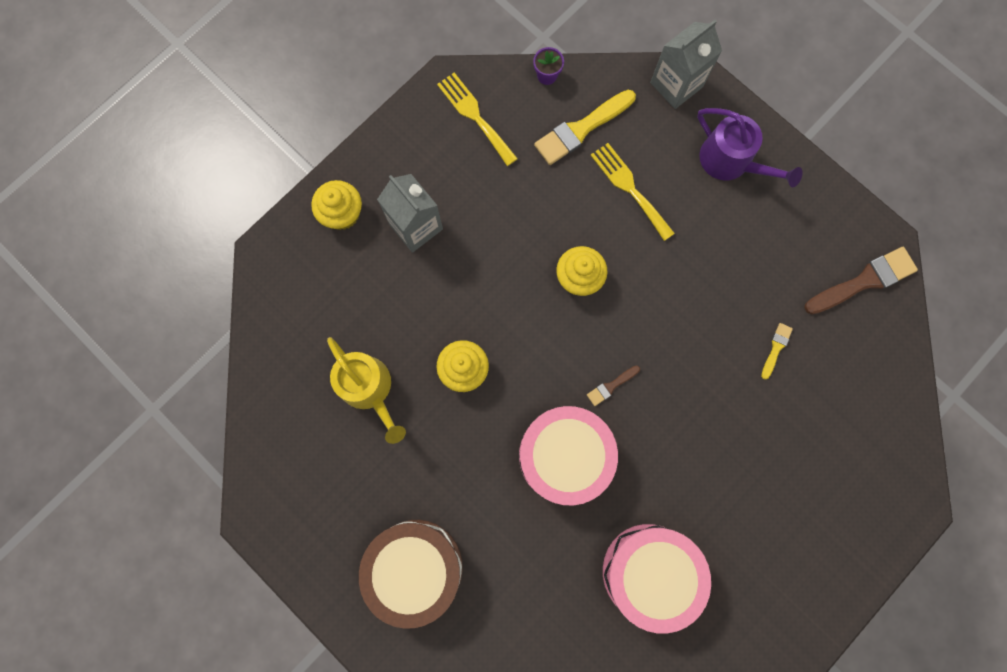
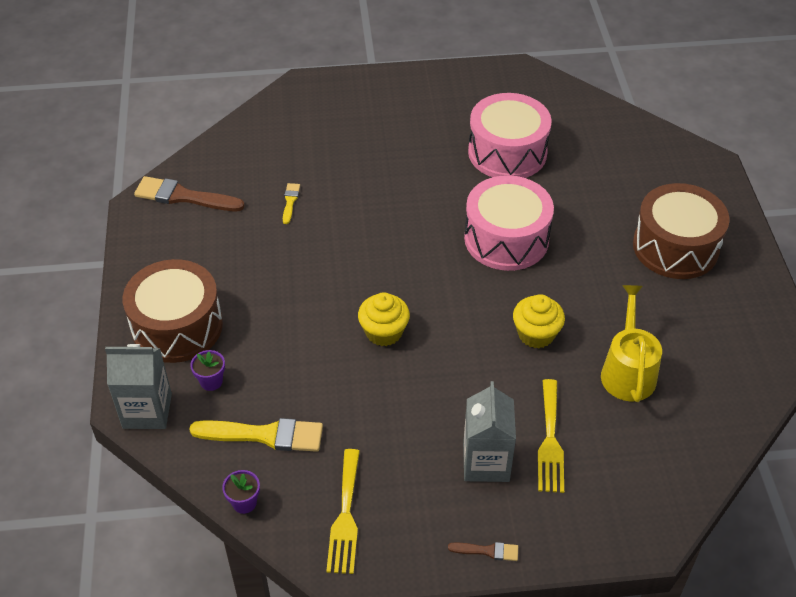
camera: 140 degrees left, 30 degrees down
(342, 213) = (547, 521): yellow cupcake -> none
(611, 386) = (431, 254): brown brush -> brown brush (487, 551)
(629, 188) = (275, 363): yellow fork -> yellow fork (550, 441)
(658, 139) = (211, 381): none -> purple flower pot
(730, 161) = (177, 326): purple watering can -> brown drum
(776, 348) = (290, 201): yellow brush -> yellow brush turned 120 degrees clockwise

